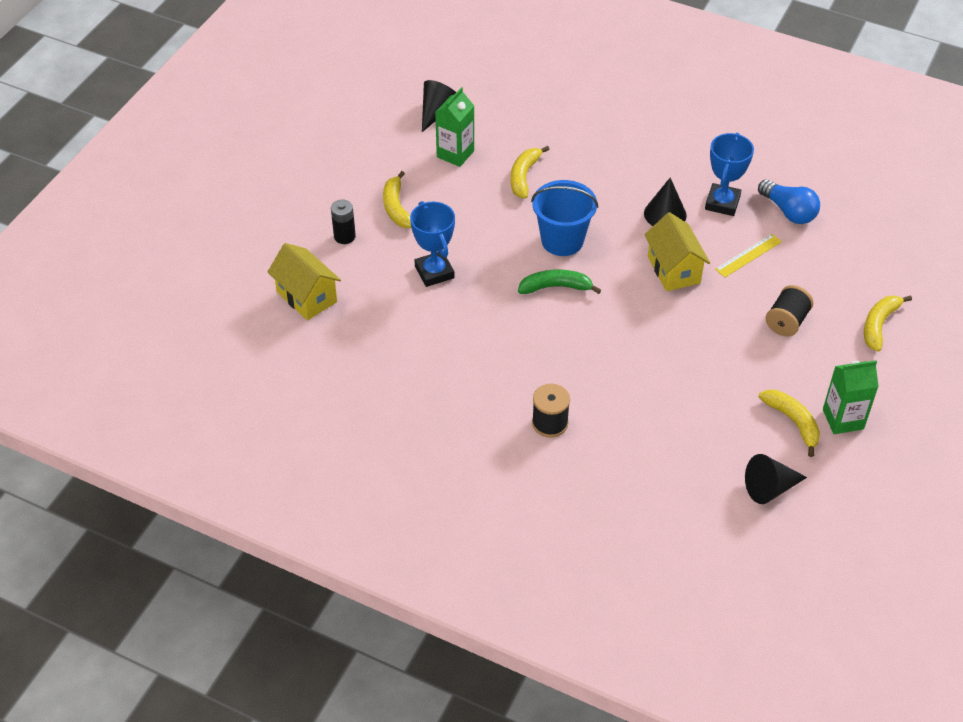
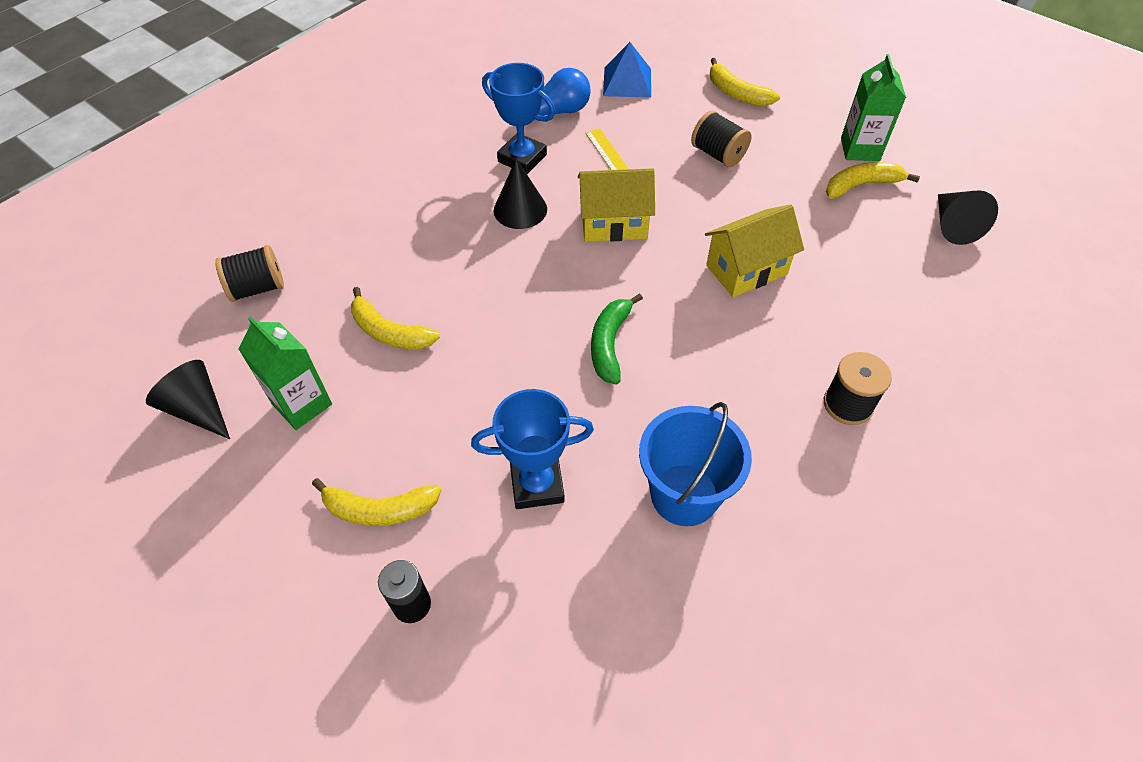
camera: 75 degrees left, 5 degrees up
(307, 297) = (532, 698): yellow house -> yellow house (746, 270)
(535, 105) = (258, 288): none -> black spool
(562, 240) = (528, 318): blue bucket -> blue bucket (684, 494)
(854, 248) = (627, 82): none -> blue pyramid

